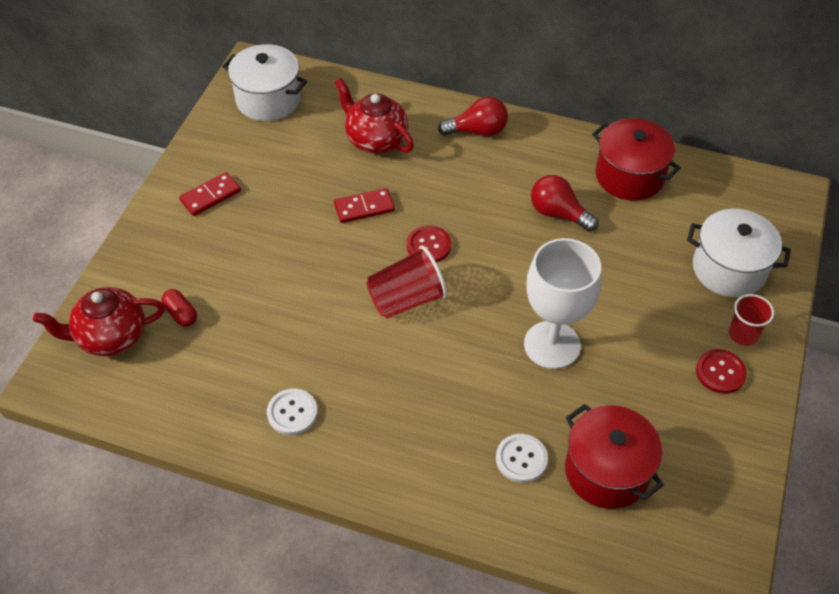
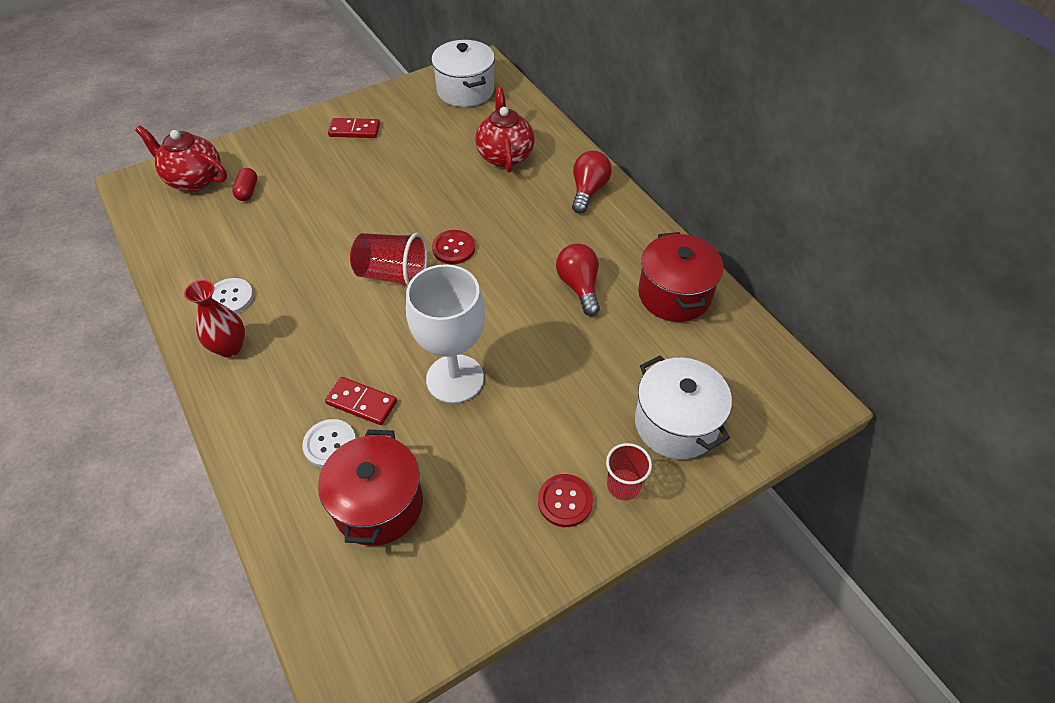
camera: 40 degrees right, 0 degrees up
(346, 450) = (230, 347): none -> red vase
(364, 208) = (441, 195): red domino -> red domino (361, 403)
(477, 131) = (588, 191): red light bulb -> red light bulb turned 105 degrees counterclockwise

